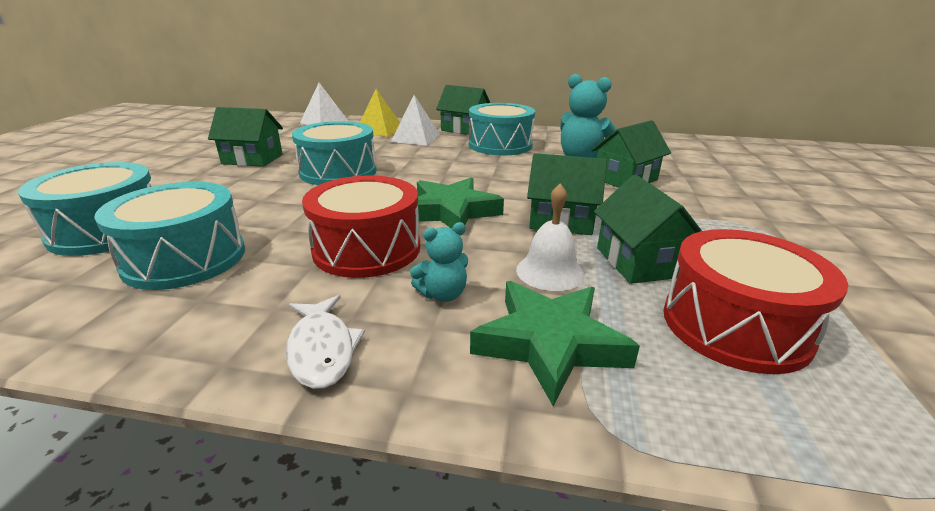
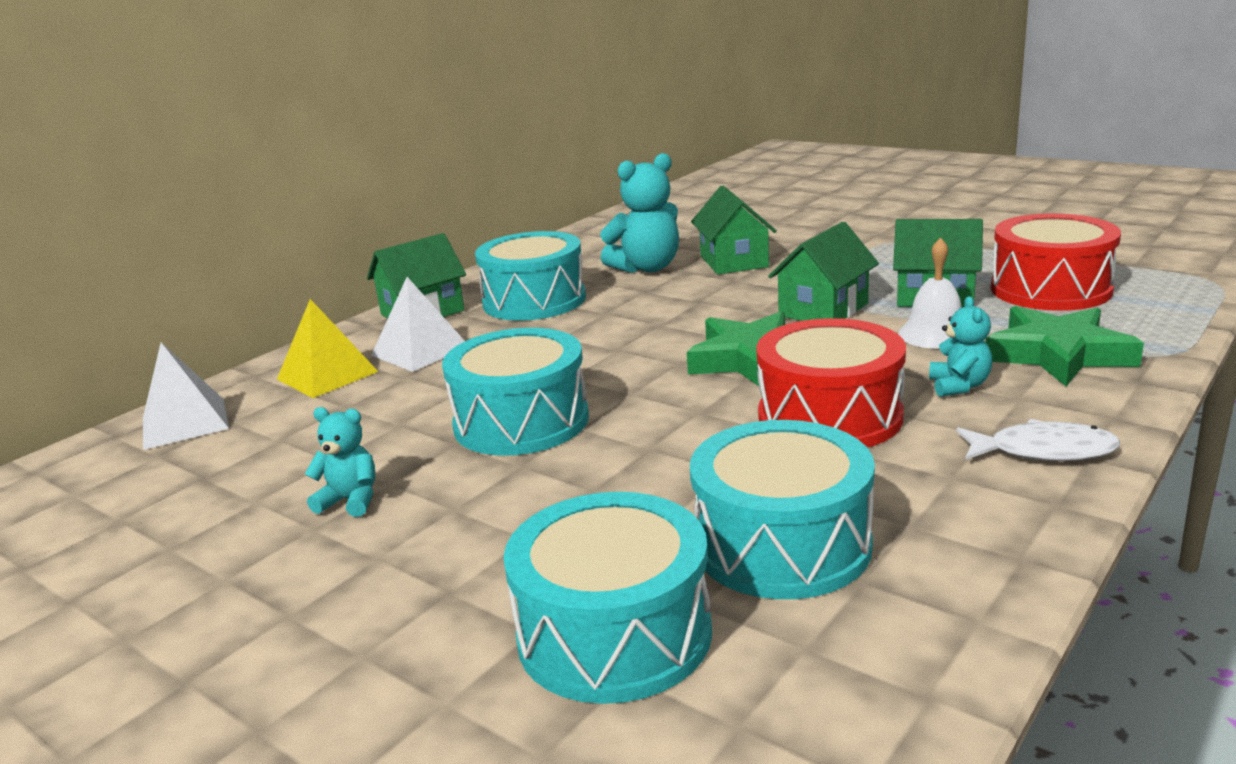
camera: 60 degrees left, 5 degrees down
(252, 159) = (350, 501): green house -> turquoise teddy bear

